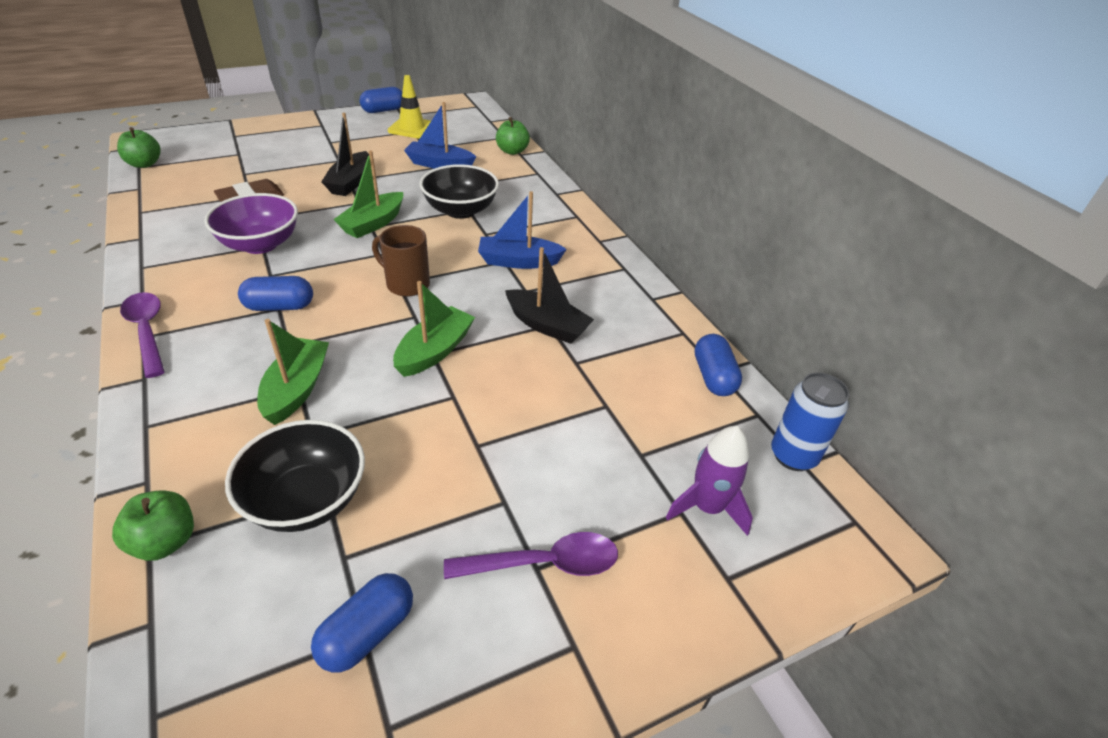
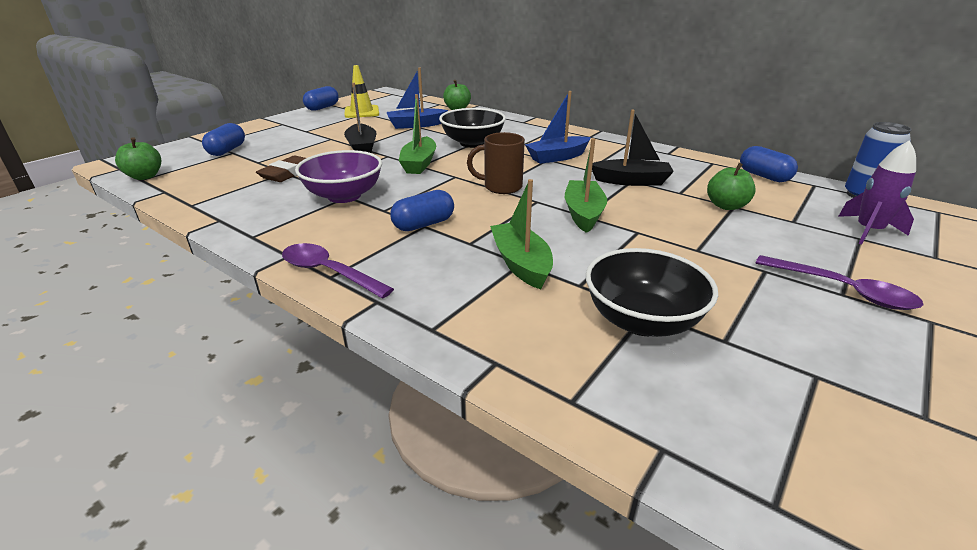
camera: 25 degrees left, 10 degrees down
(165, 541) = (580, 391): green apple -> green apple (726, 206)
(367, 633) = (816, 373): blue capsule -> blue capsule (227, 150)
(543, 563) = (842, 290): purple spoon -> purple spoon turned 75 degrees clockwise

